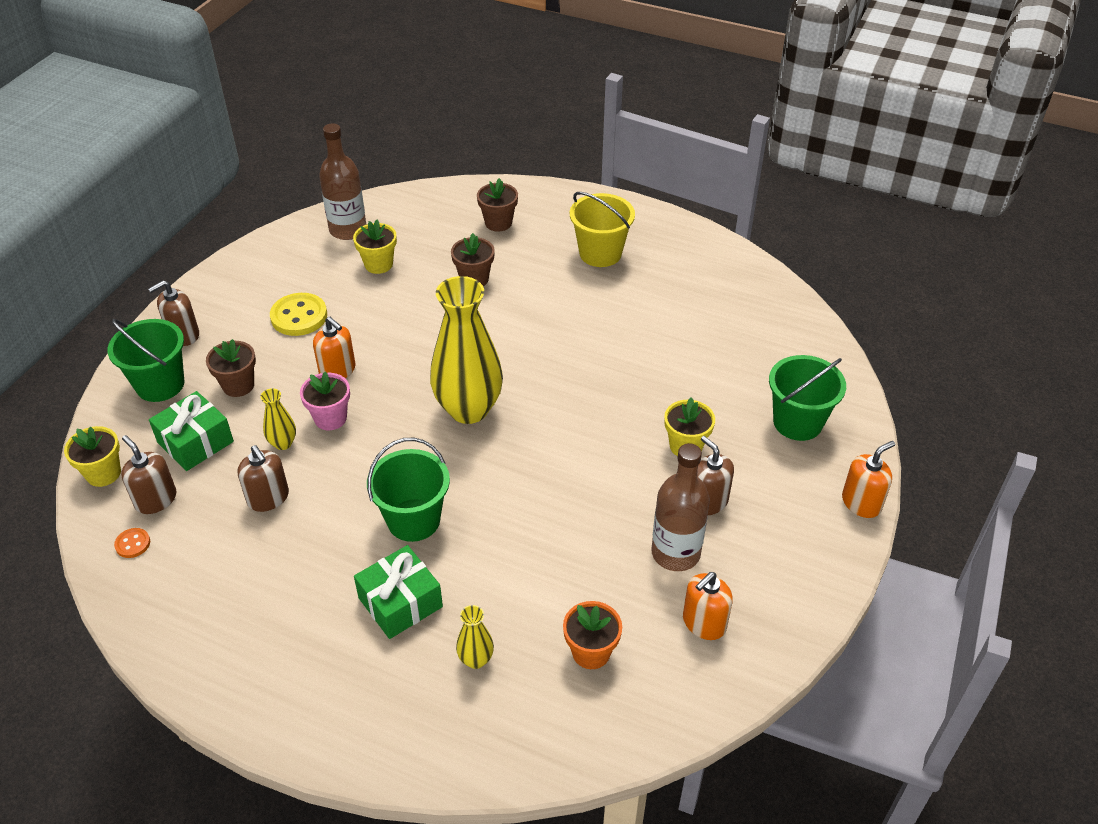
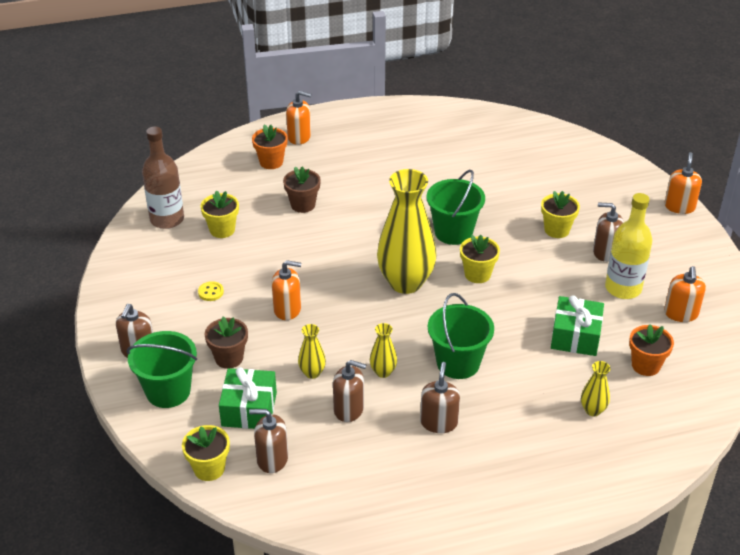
camera: 40 degrees left, 5 degrees down
(133, 544) = (295, 493): orange button -> none
(299, 316) = (211, 292): yellow button -> yellow button, size x0.50
(323, 565) = (438, 422): none -> brown soap dispenser
(330, 418) = (323, 339): pink flower pot -> none
(339, 483) = (383, 372): none -> yellow vase
(400, 602) = (512, 411): green gift -> green gift (575, 336)
(498, 223) = (271, 162): brown flower pot -> orange flower pot
(545, 443) = (477, 274): none -> yellow flower pot
(553, 211) = (299, 137): none -> orange soap dispenser
(600, 253) = (364, 148): yellow bucket -> none
(675, 553) = (623, 288): brown bottle -> yellow bottle
(797, 422) = (598, 183): green bucket -> green bucket (453, 232)

